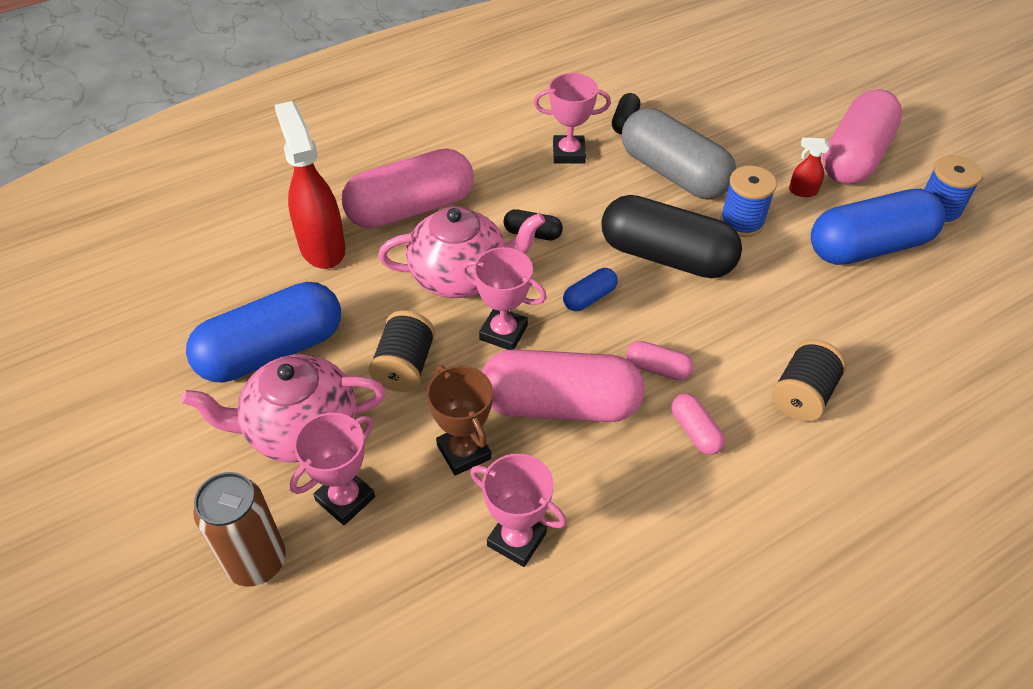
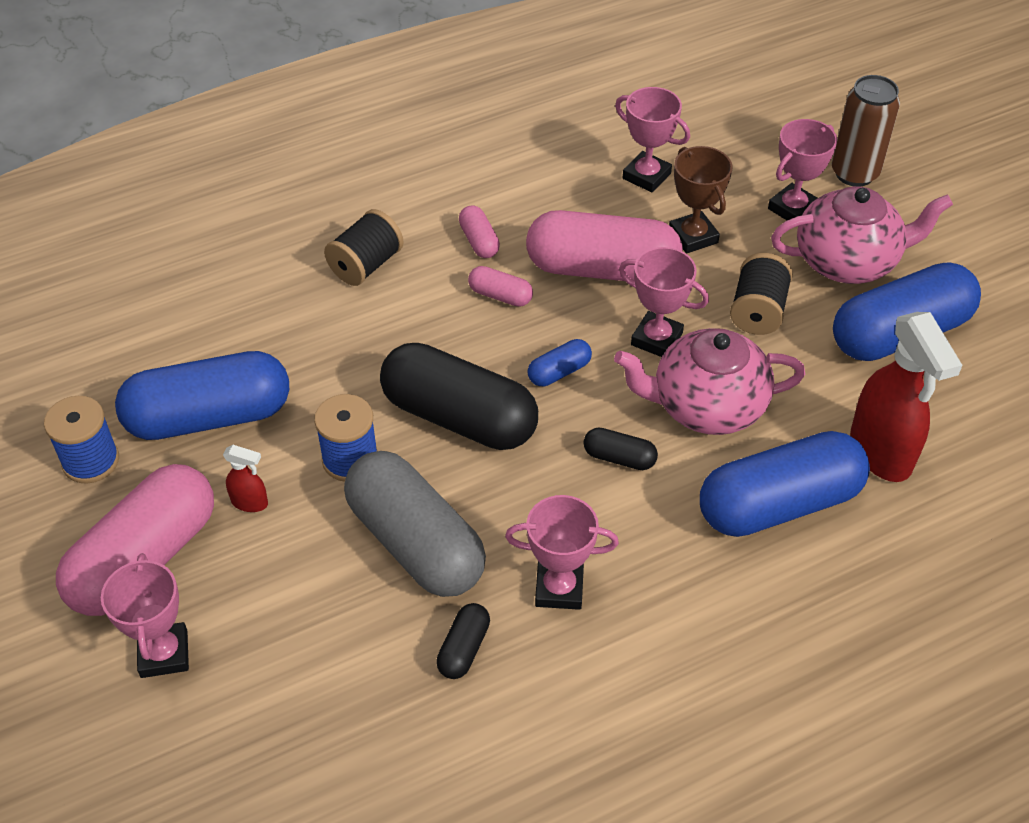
camera: 175 degrees left, 0 degrees up
(410, 208) = (779, 504): pink capsule -> blue capsule
(809, 112) = (164, 654): none -> pink trophy

